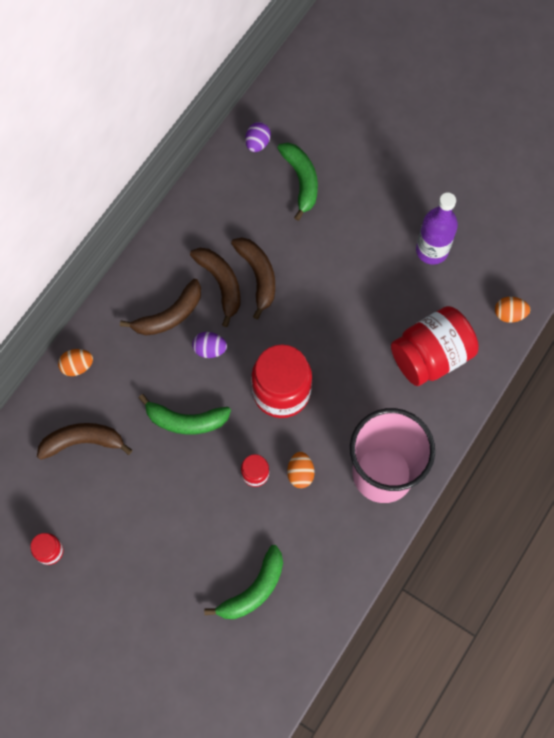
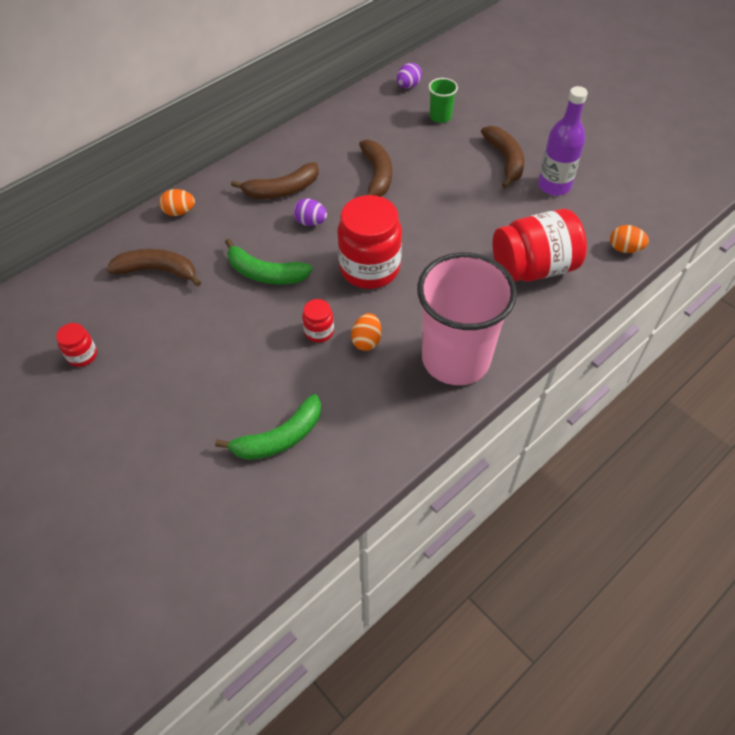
camera: 15 degrees right, 15 degrees down
(221, 284) = (339, 176): brown banana -> brown banana (505, 160)
(301, 181) = (440, 116): green banana -> green cup

